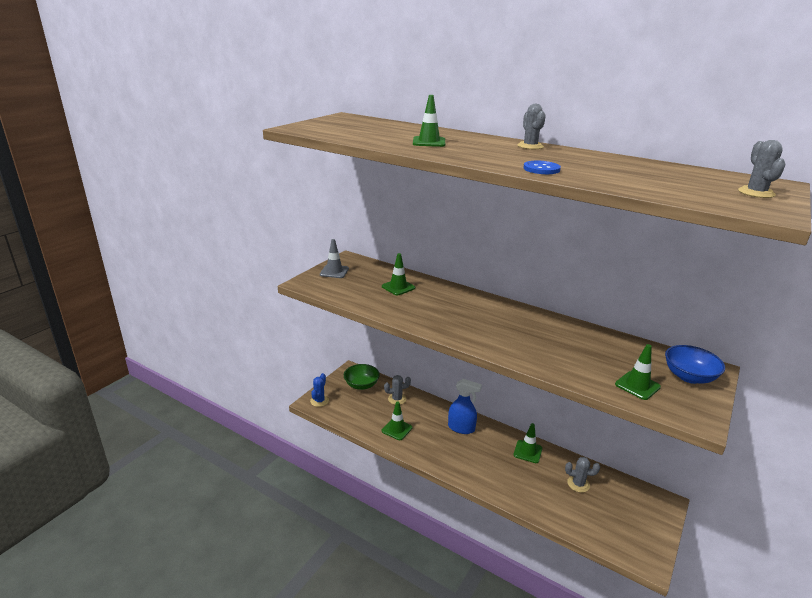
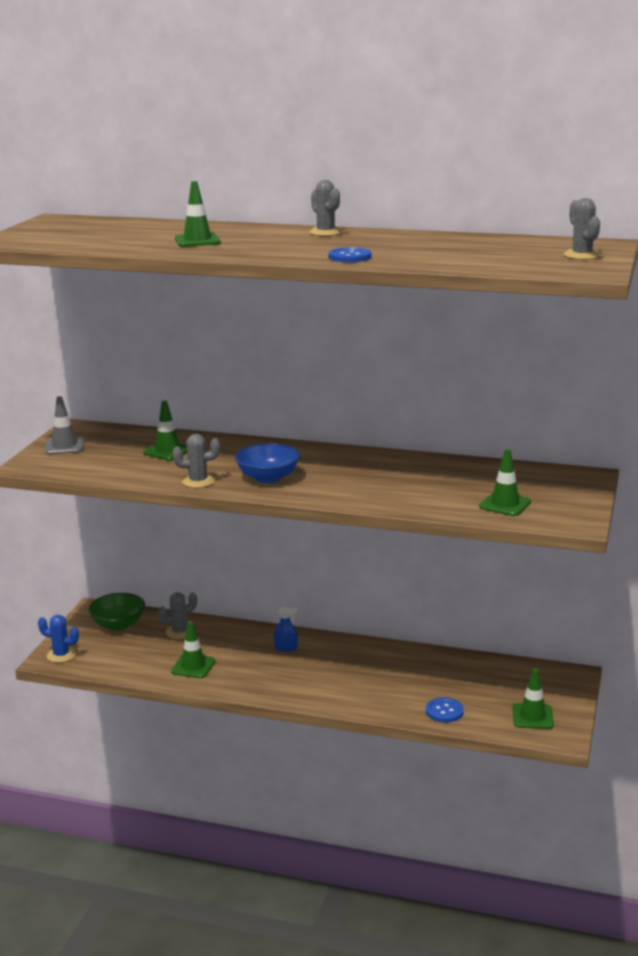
camera: 15 degrees left, 5 degrees down
(319, 401) = (61, 655): blue cactus -> blue cactus turned 75 degrees counterclockwise
(461, 428) = (286, 648): blue spray bottle -> blue spray bottle, size x0.56
(527, 451) = (385, 657): green traffic cone -> green traffic cone (532, 716)
(560, 512) = (444, 711): none -> blue button
(578, 484) = (460, 678): grey cactus -> grey cactus (198, 481)
(689, 377) = (562, 487): blue bowl -> blue bowl (268, 478)

